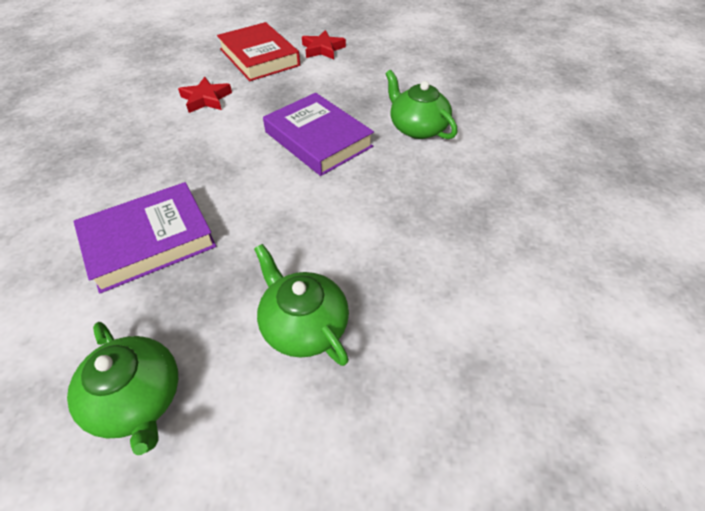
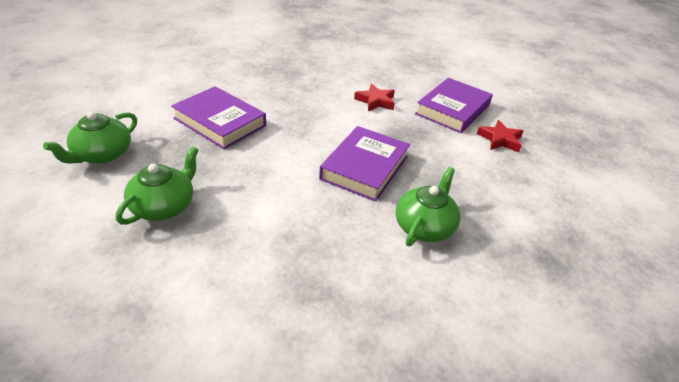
camera: 65 degrees right, 10 degrees down
(259, 57) = (452, 109): red book -> purple book

